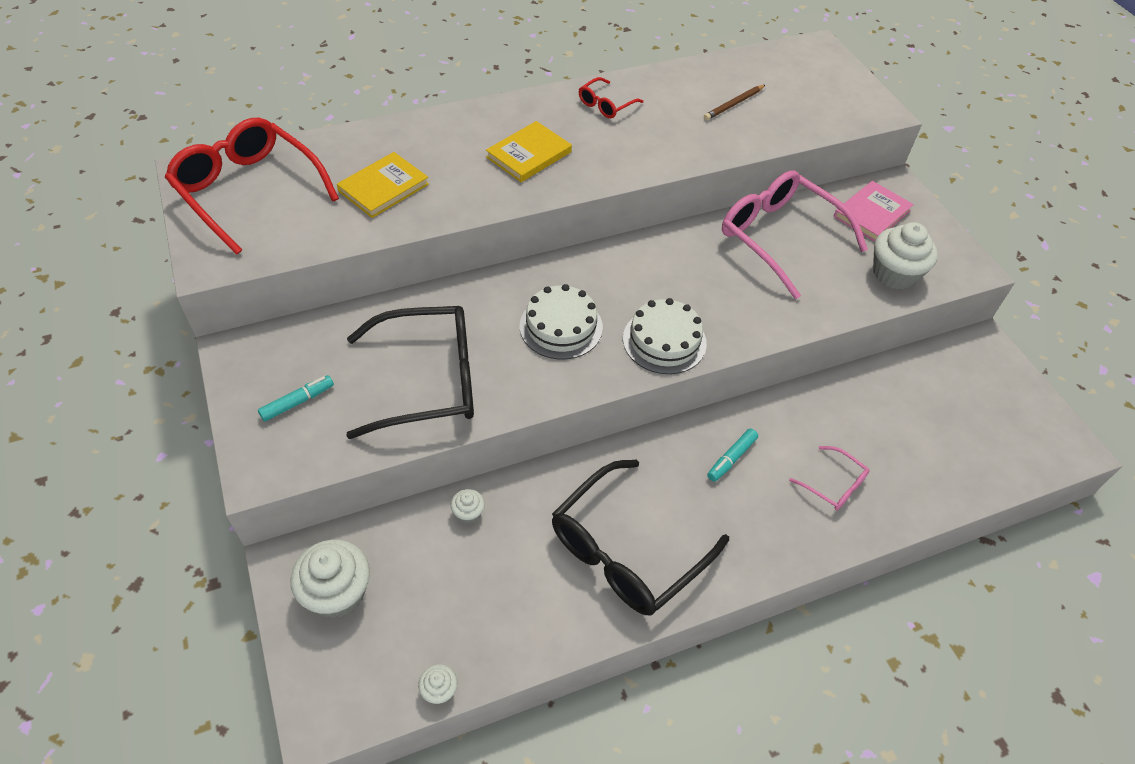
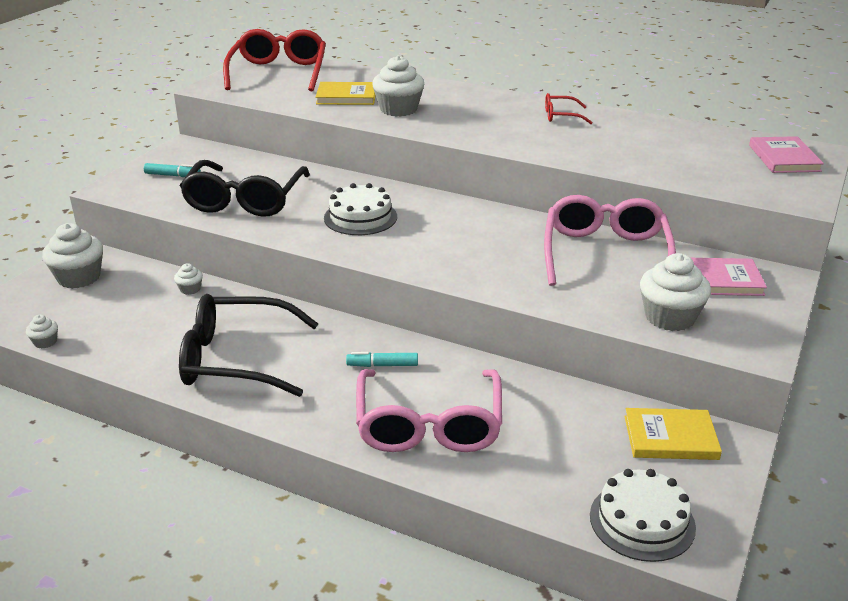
camera: 50 degrees right, 20 degrees down
(428, 381) = (245, 200): black glasses -> black glasses turned 60 degrees clockwise
(462, 177) = (398, 109): none -> white cupcake
(529, 155) = (459, 116): yellow book -> yellow book (670, 437)
(664, 341) = (411, 255): white cake -> white cake (642, 521)
(734, 104) = (666, 150): brown pencil -> none
(811, 68) = (784, 158): none -> pink book
(833, 485) = (429, 424): pink glasses -> pink glasses, size x2.16

